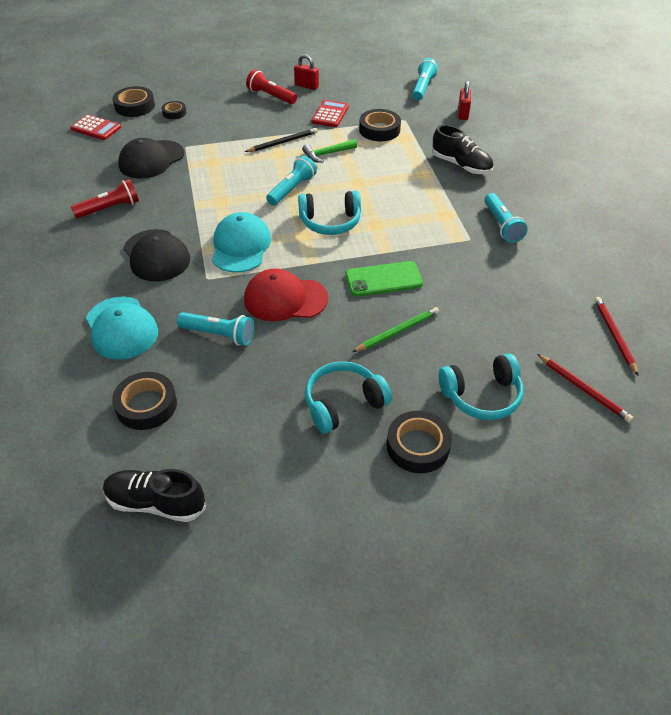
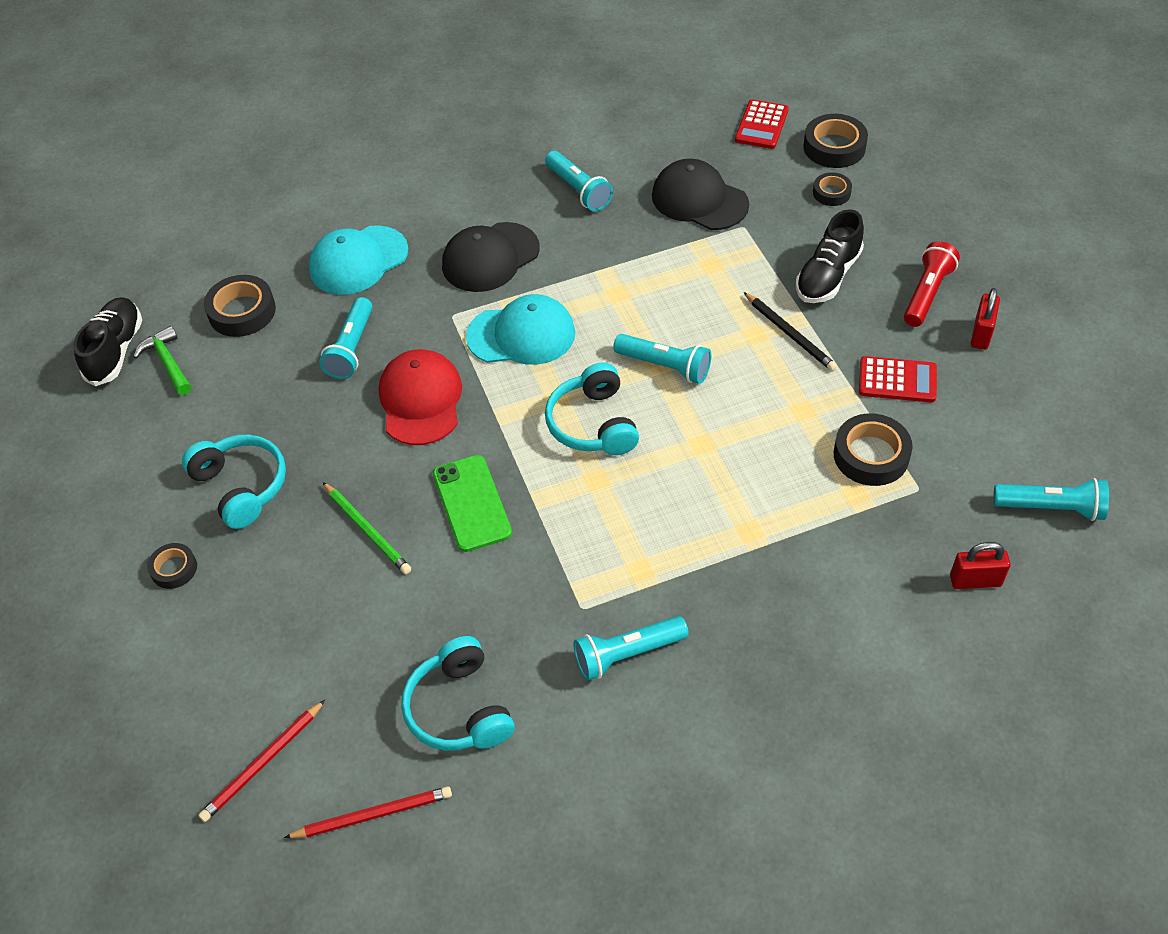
camera: 85 degrees right, 5 degrees up
(110, 208) = (578, 190): red flashlight -> turquoise flashlight
(327, 154) = (772, 394): green hammer -> green hammer (167, 362)
(418, 446) = (174, 569): black tape -> black tape, size x0.59
(461, 165) = (793, 586): black shoe -> black shoe (827, 276)
(482, 396) = (252, 635): turquoise headphones -> turquoise headphones (459, 709)

